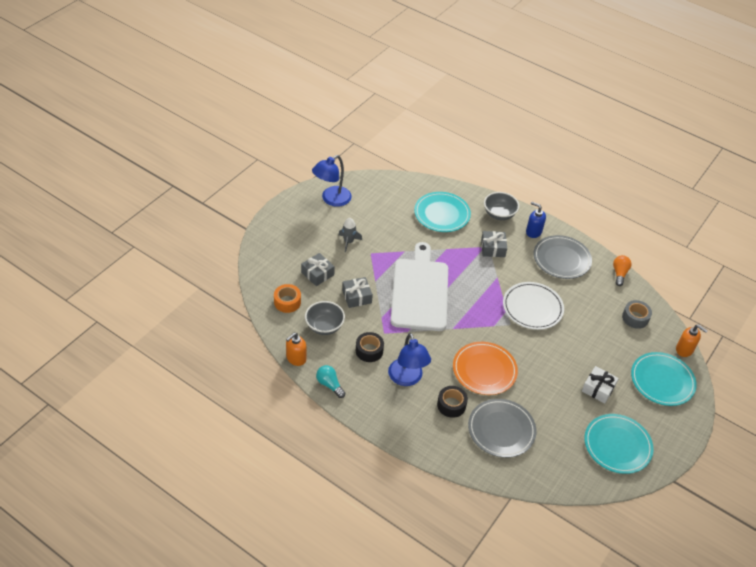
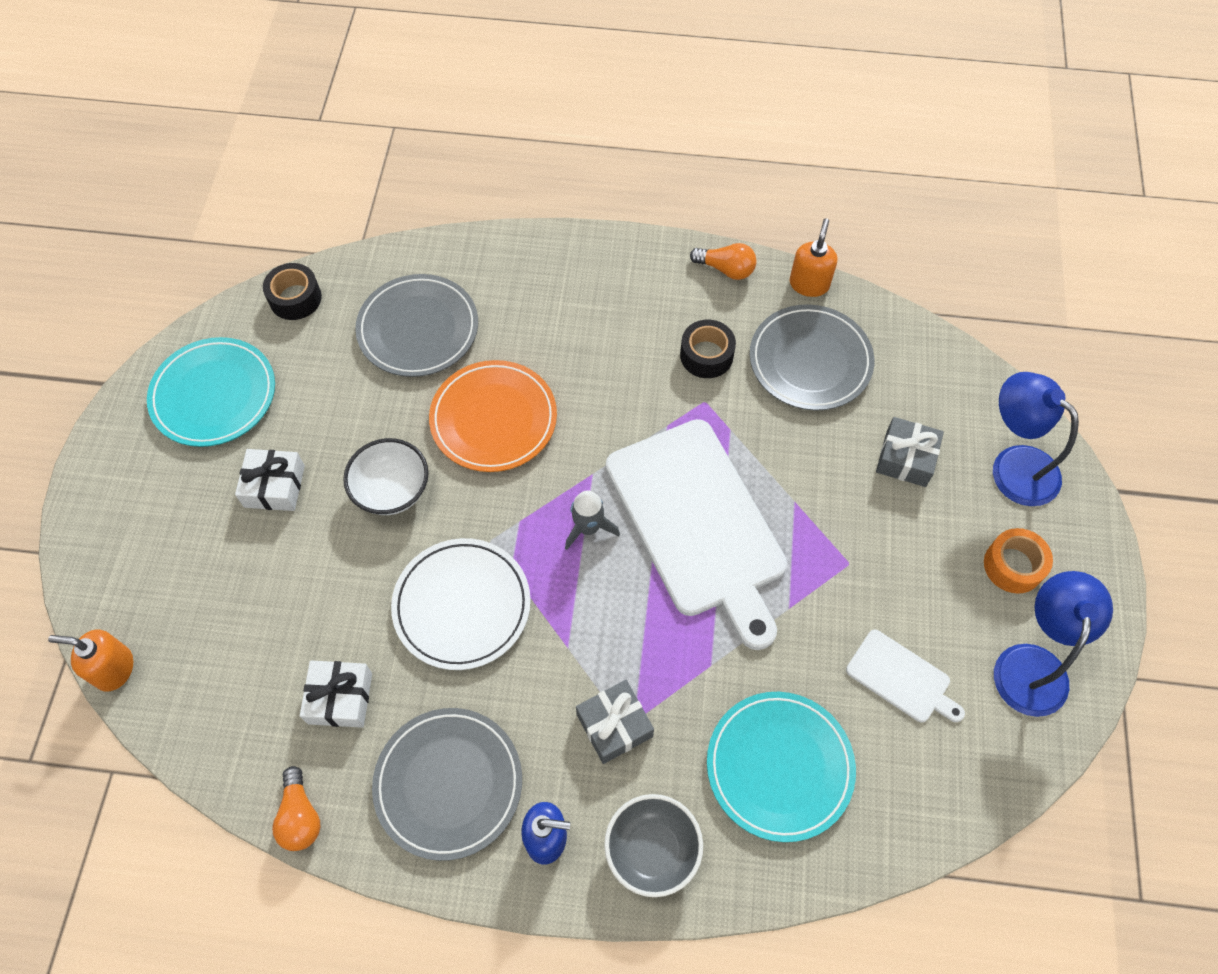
camera: 155 degrees right, 15 degrees up
(287, 302) = (906, 373): orange tape -> orange tape (1013, 565)
(324, 326) = (810, 361): grey bowl -> grey plate
(329, 385) = (726, 269): turquoise light bulb -> orange light bulb
(348, 242) = (910, 566): grey rocket -> grey rocket (588, 528)
(357, 296) = (801, 448): grey gift -> none
(380, 216) = (901, 678): none -> white cutting board
(407, 379) = (614, 338): blue lamp -> blue lamp (1013, 465)
(451, 405) = (518, 330): black tape -> black tape (295, 298)
(544, 362) = (392, 490): none -> white bowl
(593, 300) = (340, 698): none -> white gift
(635, 318) = (236, 698): grey tape -> none
(662, 381) = (152, 566): turquoise plate -> none

